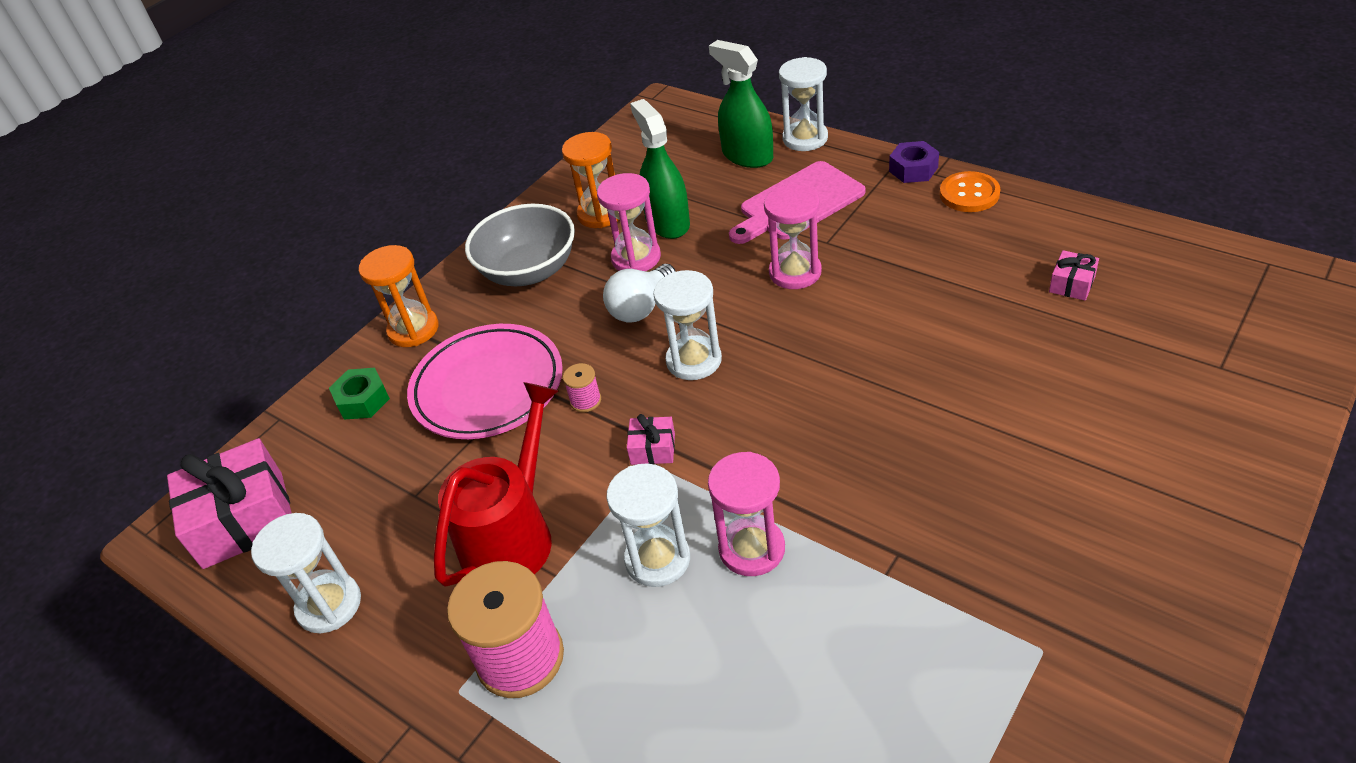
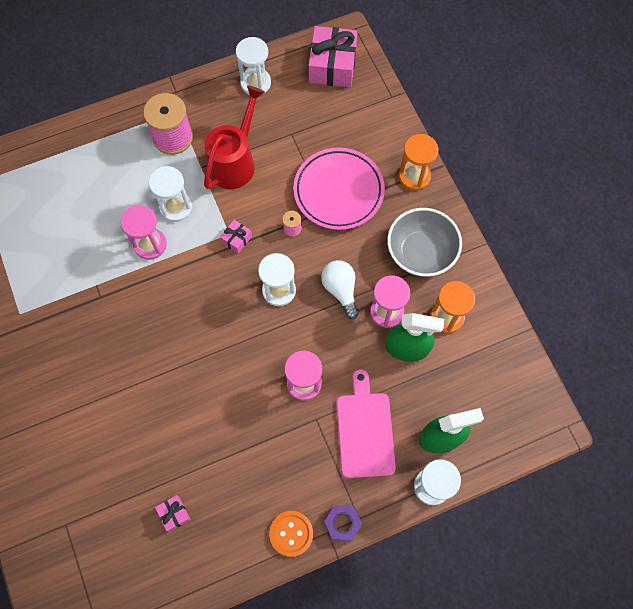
camera: 115 degrees right, 25 degrees up
(363, 400) = (375, 135): green nut -> none
(514, 535) = (235, 161): red watering can -> red watering can turned 120 degrees counterclockwise

